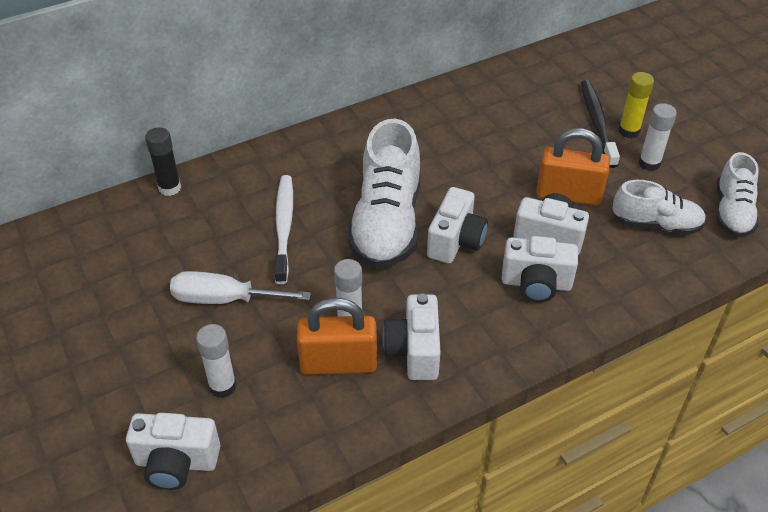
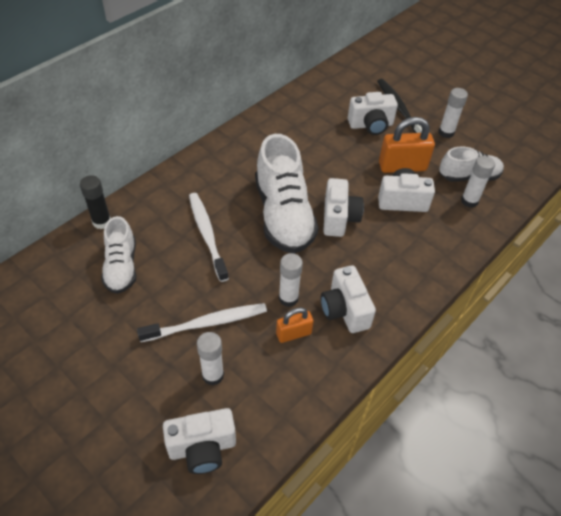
camera: 20 degrees left, 5 degrees up
(224, 299) = (184, 304): white screwdriver -> none
(241, 327) = (207, 323): none -> white toothbrush
(338, 363) = (293, 334): orange padlock -> orange padlock, size x0.59
(536, 284) = (408, 238): white camera -> white camera (371, 125)
(629, 131) = (423, 111): yellow glue stick -> none
(642, 255) = (469, 201): none -> white glue stick
(732, 212) = (513, 157): white shoe -> white shoe (121, 267)

